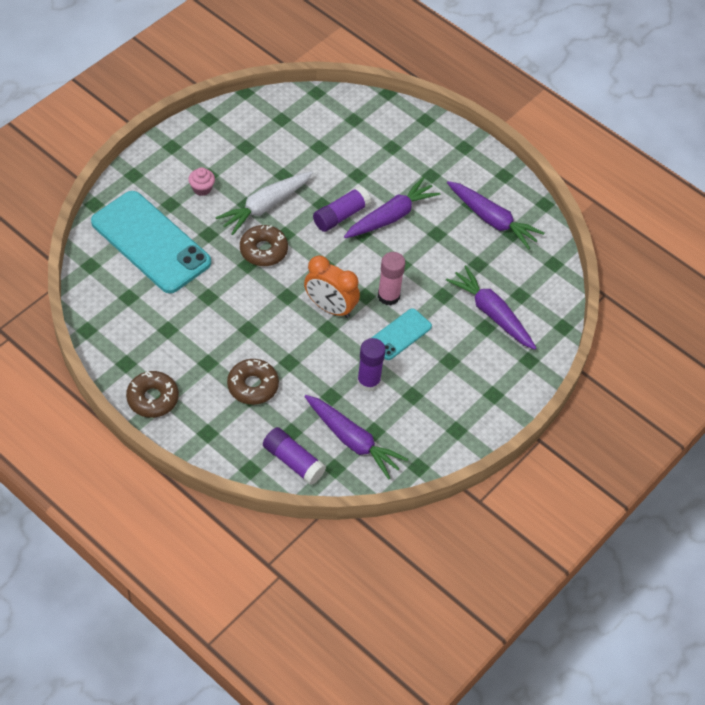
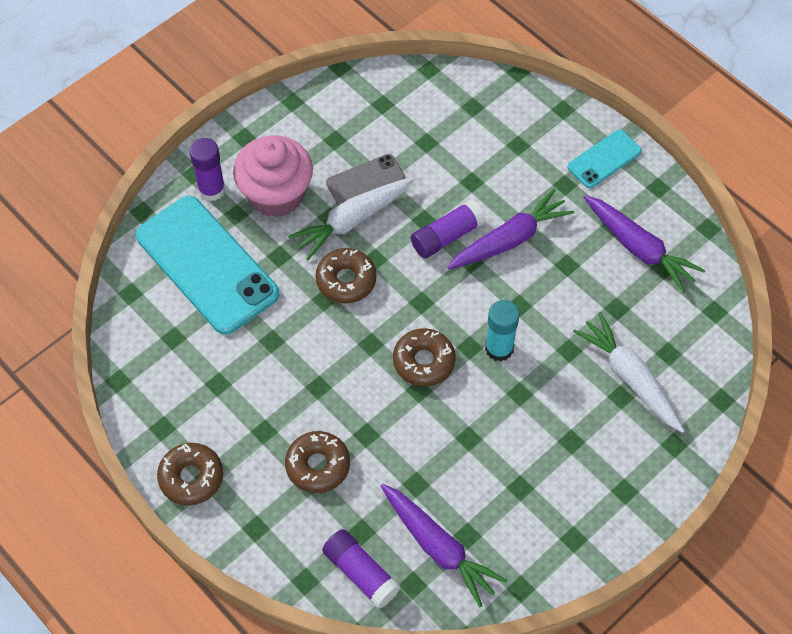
camera: 10 degrees right, 5 degrees up
(202, 188) = (276, 194): pink cupcake -> pink cupcake, size x2.37
(272, 176) = (365, 180): none -> grey phone
(330, 307) = (424, 361): orange clock -> brown donut
(368, 381) = (465, 466): purple glue stick -> purple glue stick (211, 190)
(388, 296) = (499, 348): pink glue stick -> turquoise glue stick
(400, 334) = (510, 402): turquoise phone -> turquoise phone (604, 159)
(492, 313) = (630, 378): purple carrot -> white carrot

